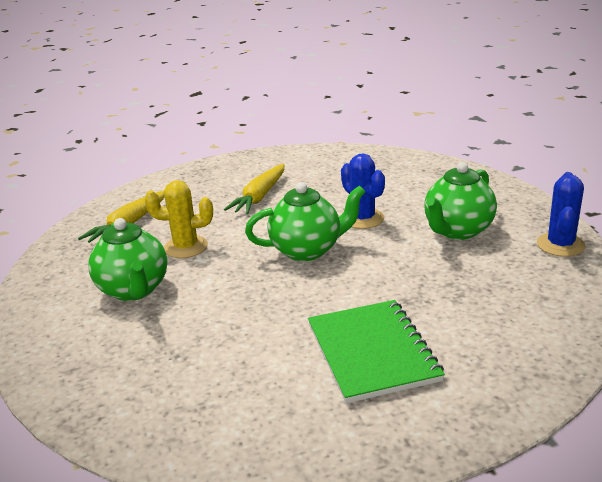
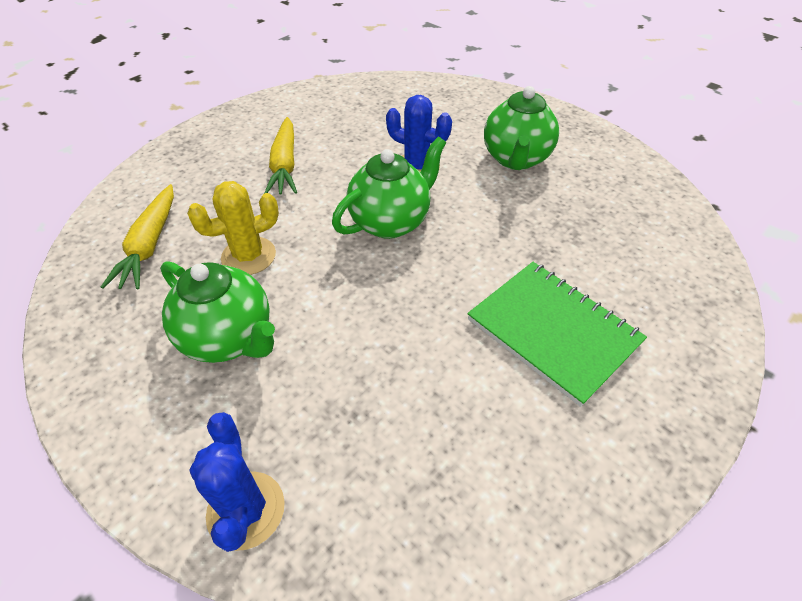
camera: 30 degrees left, 20 degrees up
(560, 245) = (612, 153): blue cactus -> blue cactus (246, 510)

